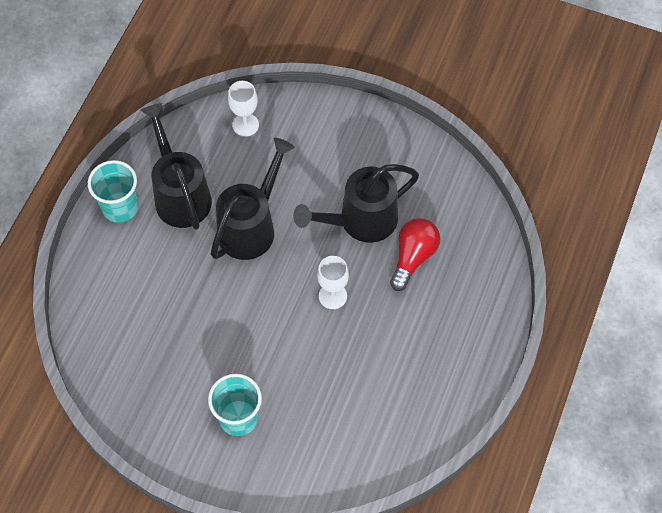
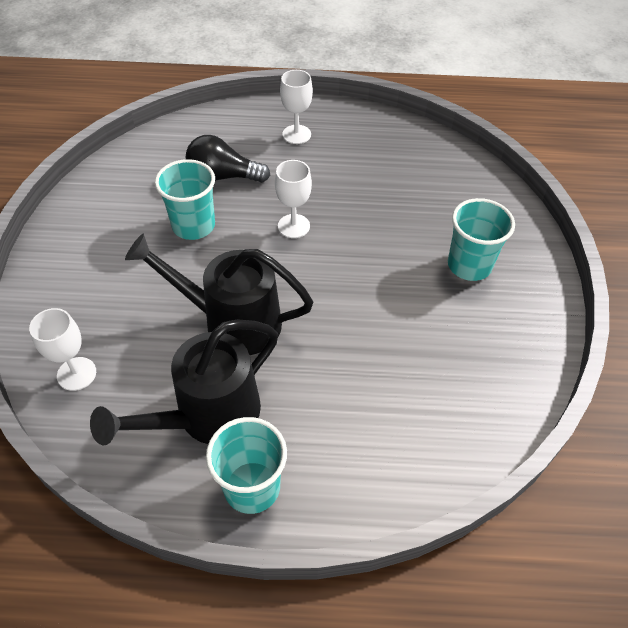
camera: 110 degrees left, 10 degrees down
(360, 221) = (193, 226): black watering can -> turquoise cup
(413, 257) = (223, 176): red light bulb -> black light bulb
(453, 334) = (296, 134): none -> white goblet

